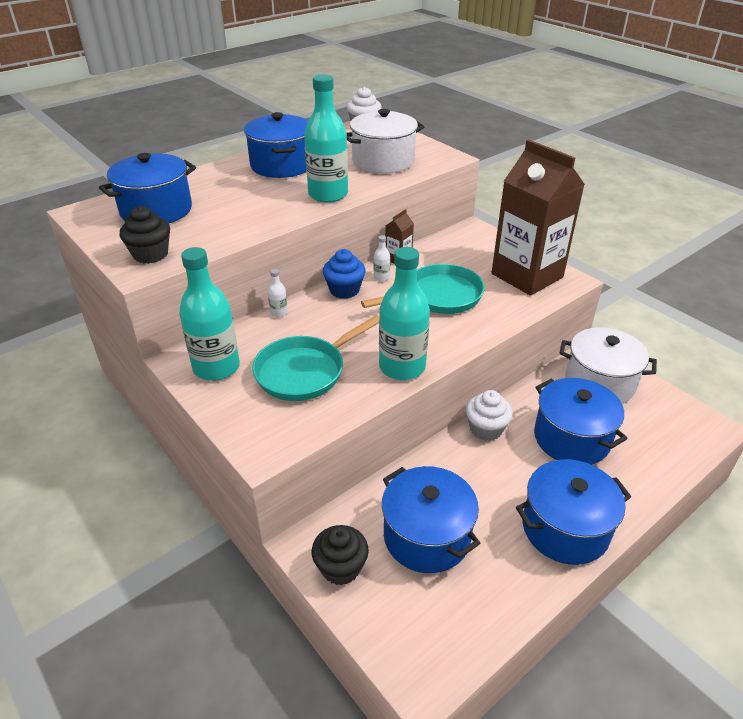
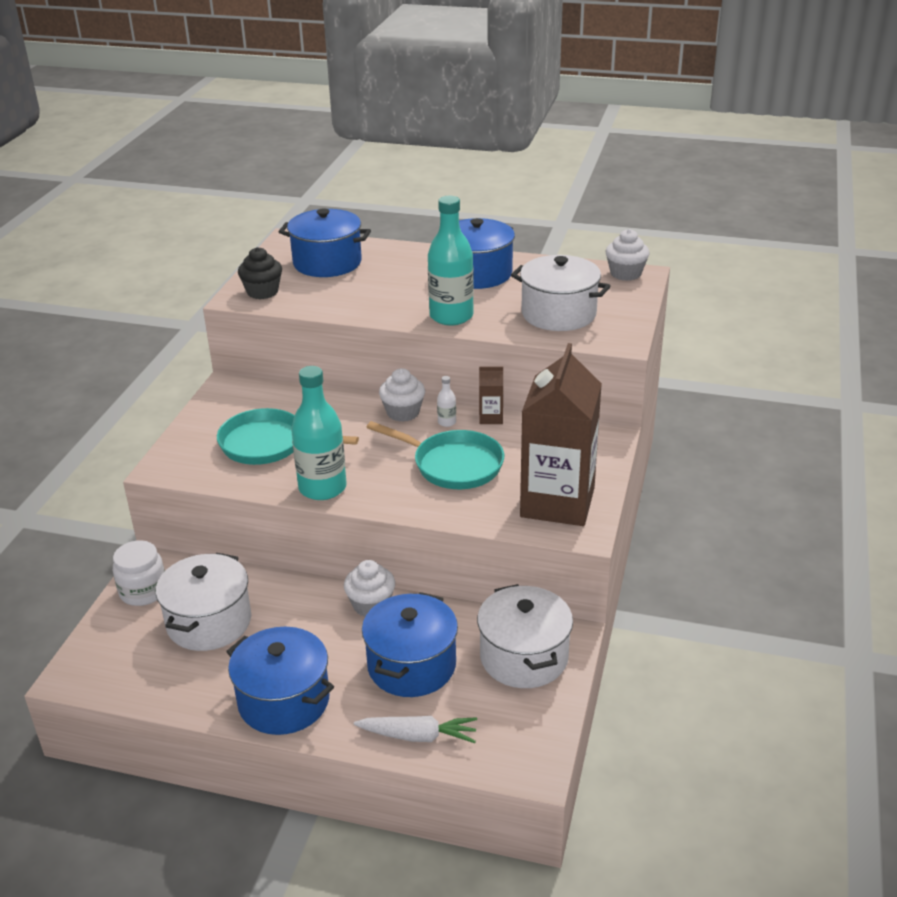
camera: 55 degrees right, 5 degrees down
(216, 367) = (233, 405): turquoise bottle -> none
(279, 313) = (332, 397): white bottle -> none
(341, 567) = (143, 591): black cupcake -> white jar
(344, 290) = (403, 412): blue cupcake -> white cupcake
(426, 536) = (209, 622): blue pot -> white pot
(650, 468) = (418, 736): none -> white carrot

